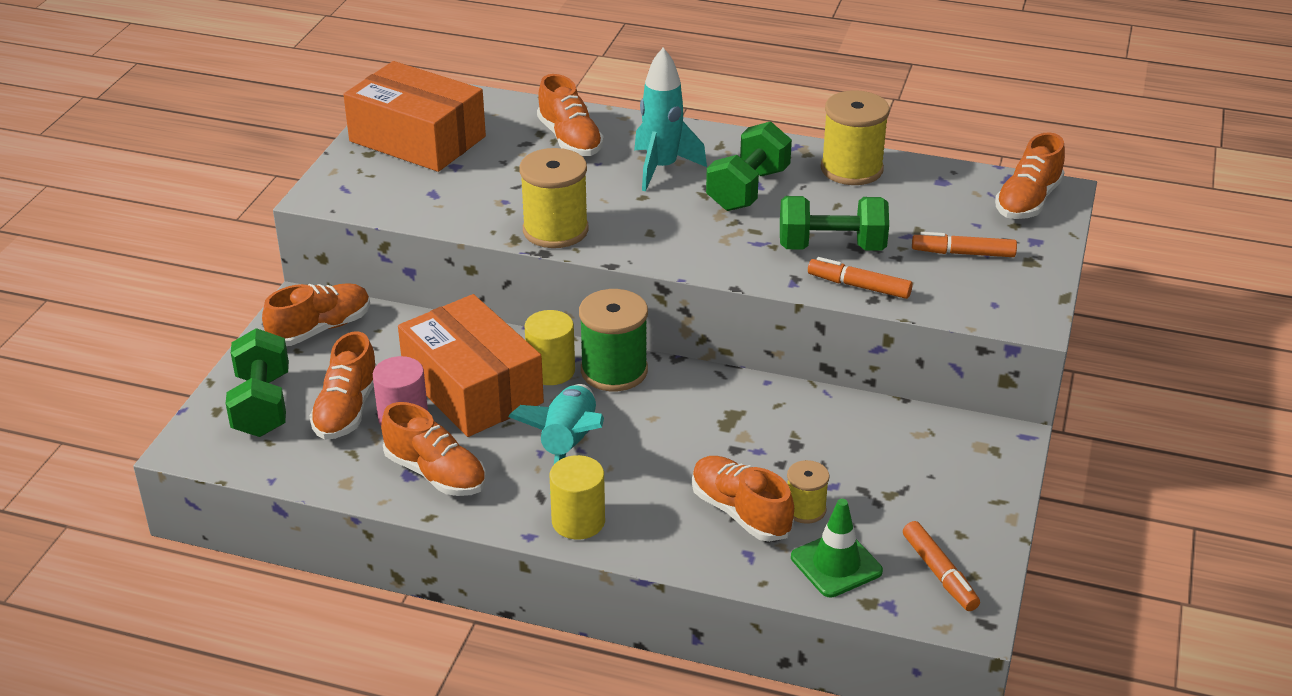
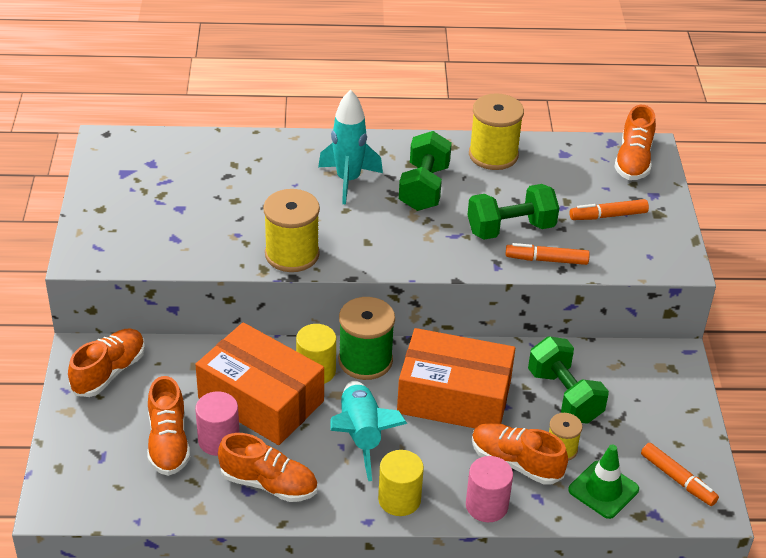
camera: 20 degrees left, 5 degrees up
(262, 405) = (95, 454): green dumbbell -> green dumbbell (564, 396)
(417, 139) = (135, 188): orange box -> orange box (454, 397)
(570, 140) = (262, 166): orange shoe -> none
(680, 550) = (486, 505): none -> pink cylinder

